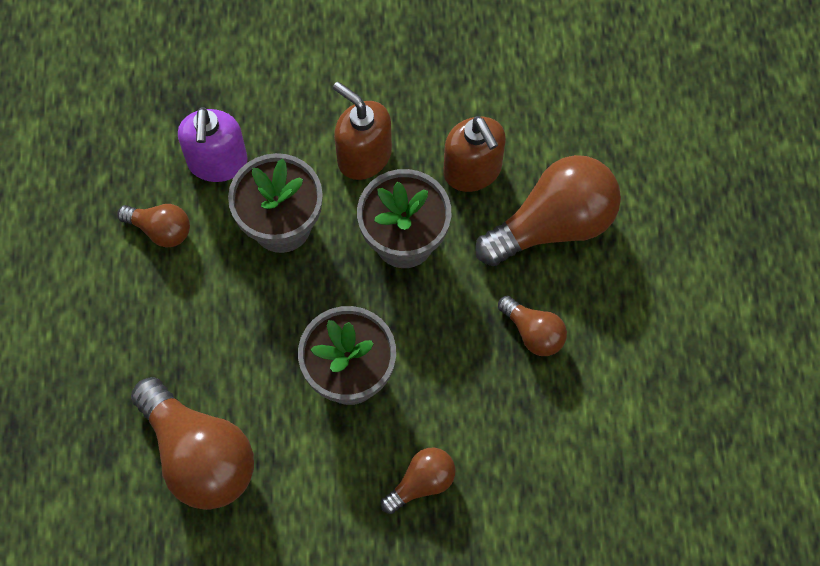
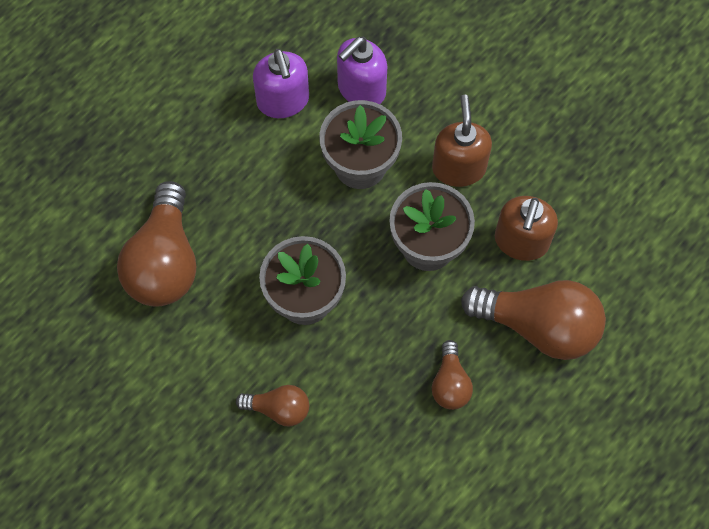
camera: 45 degrees right, 0 degrees up
(160, 230) = (283, 101): brown light bulb -> purple soap dispenser

